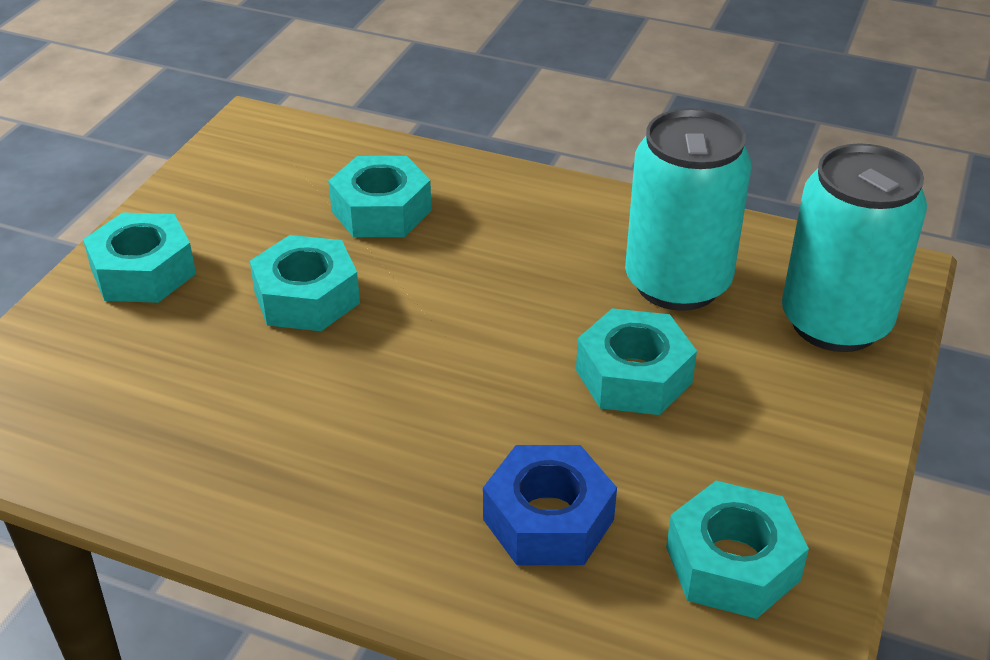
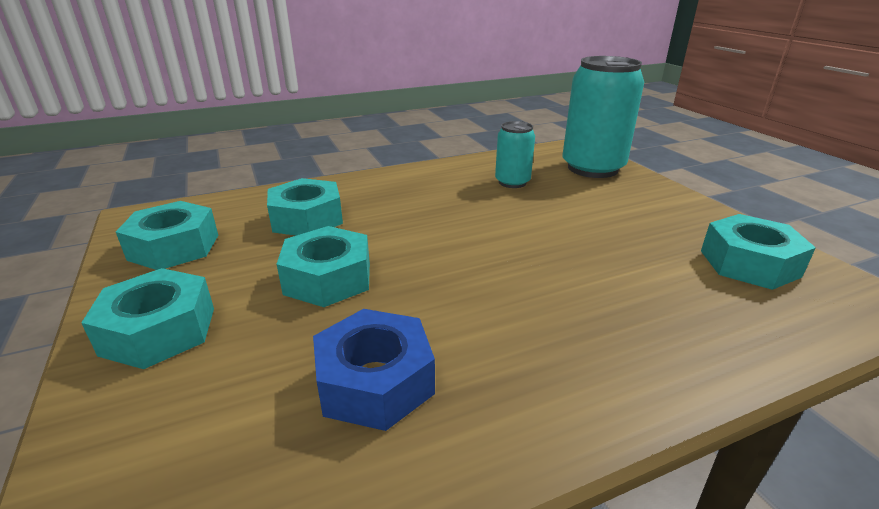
camera: 45 degrees left, 10 degrees down
(548, 519) = (659, 298): blue nut -> blue nut (375, 381)
(633, 376) = (565, 221): turquoise nut -> turquoise nut (174, 247)
(677, 283) = (512, 182): turquoise can -> turquoise can, size x0.53

